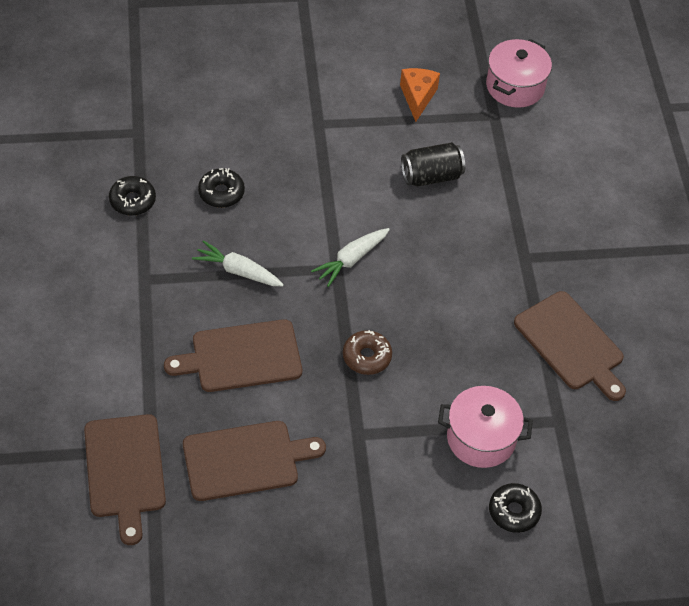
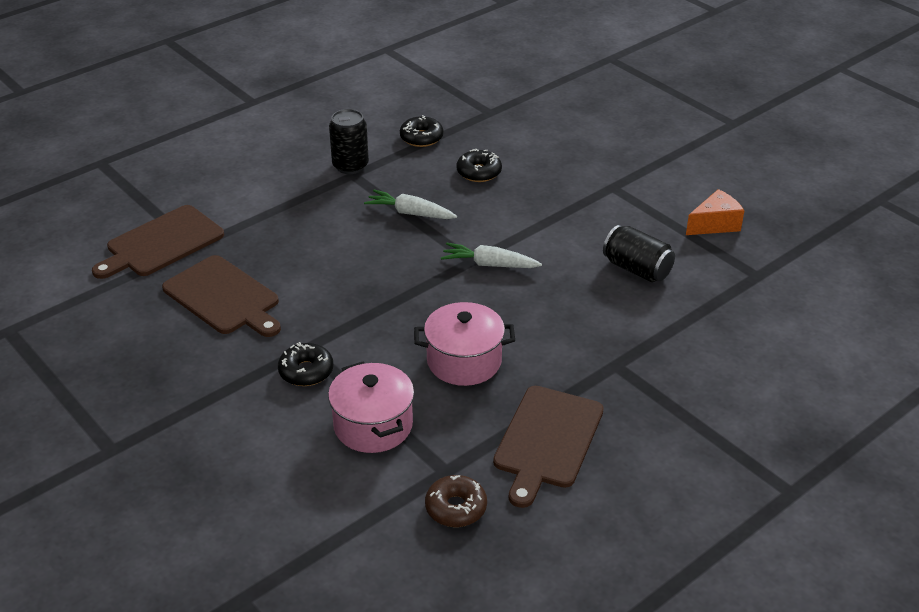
camera: 60 degrees right, 15 degrees down
(129, 273) = (350, 166): none -> black can
(238, 271) = (410, 213): white carrot -> white carrot turned 60 degrees counterclockwise
(241, 357) = (326, 251): brown cutting board -> none
(366, 357) = (395, 317): brown donut -> brown donut (456, 508)
(514, 511) = (307, 484): black donut -> black donut (306, 371)
(515, 86) = (810, 273): pink pot -> pink pot (464, 361)

